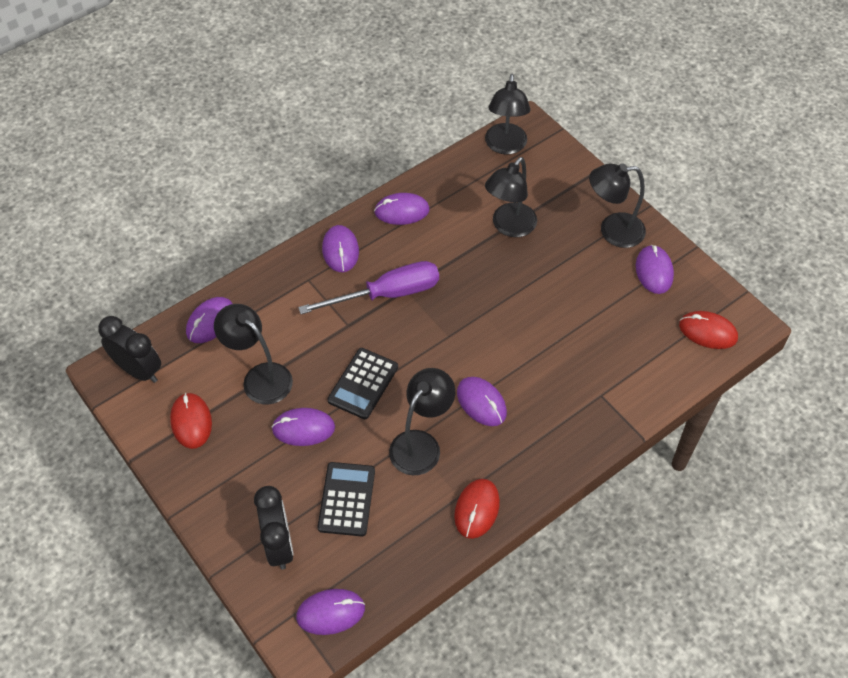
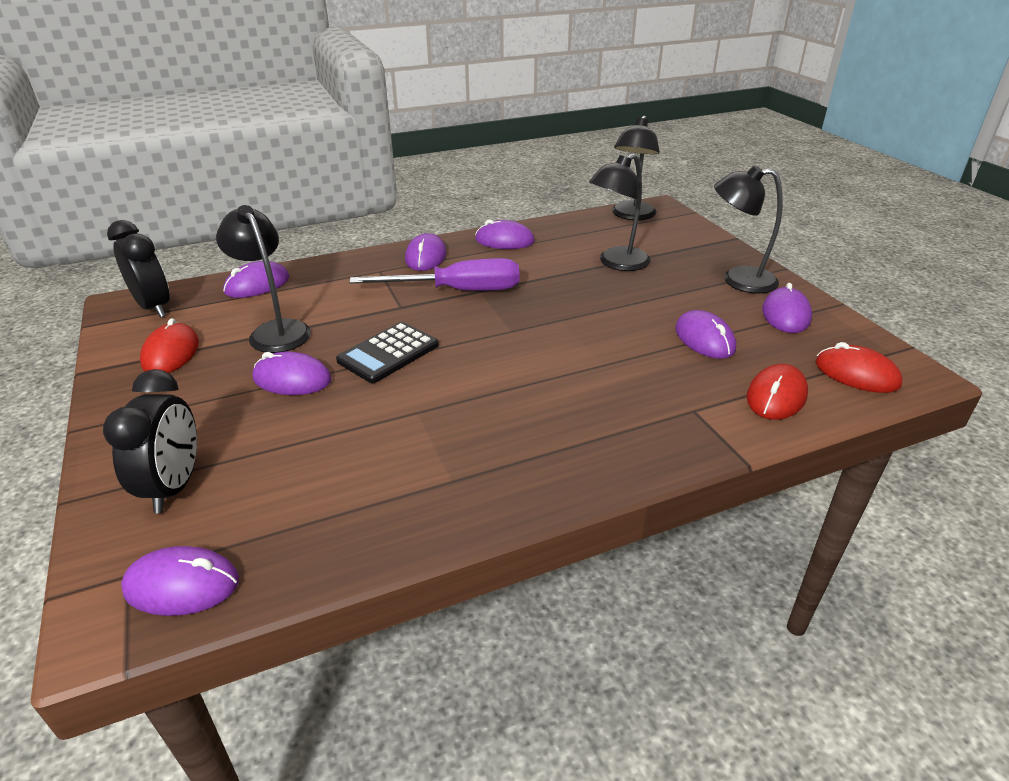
camera: 15 degrees right, 20 degrees down
(346, 499) = (297, 455): black calculator -> none
(421, 444) = (429, 417): black lamp -> none
(476, 509) = (471, 500): red mouse -> red mouse (776, 396)
(481, 403) = (527, 392): purple mouse -> purple mouse (704, 339)

